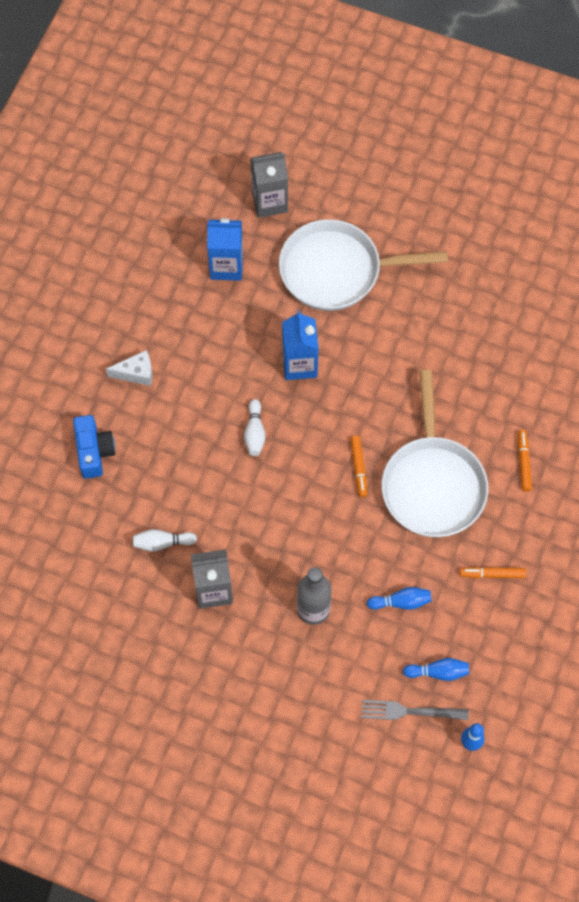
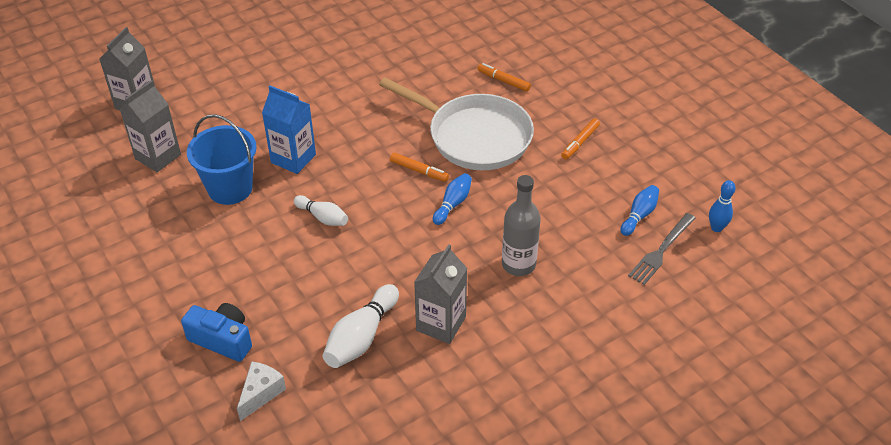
camera: 55 degrees left, 20 degrees down
(136, 373) = (182, 267): white cheese -> white cheese (261, 393)
(162, 543) = (361, 337): white bowling pin -> white bowling pin, size x1.61
(226, 266) = (158, 156): blue carton -> grey carton
(234, 344) = (230, 188): none -> blue bucket
(337, 270) = (240, 96): white pan -> none
(401, 602) = (559, 206): blue bowling pin -> blue bowling pin (453, 204)

